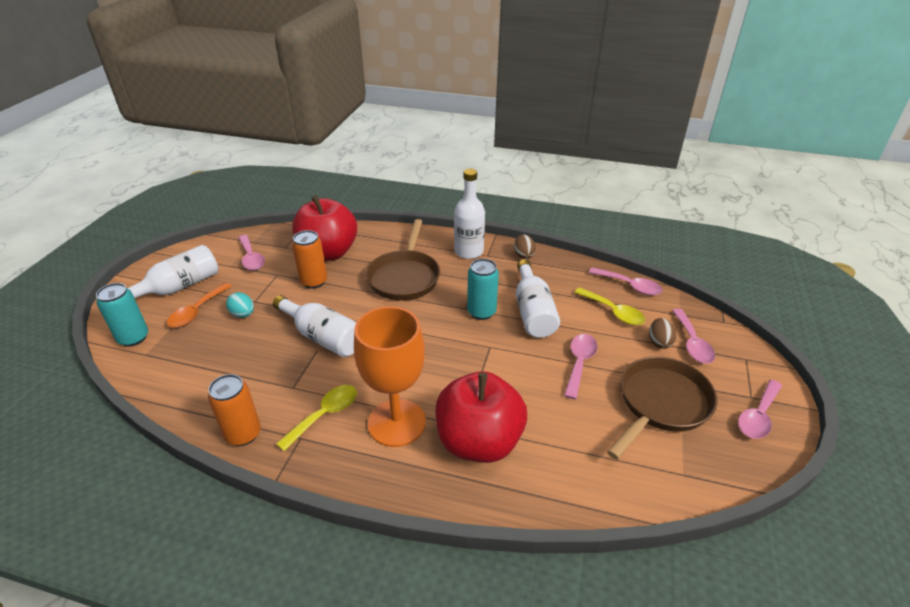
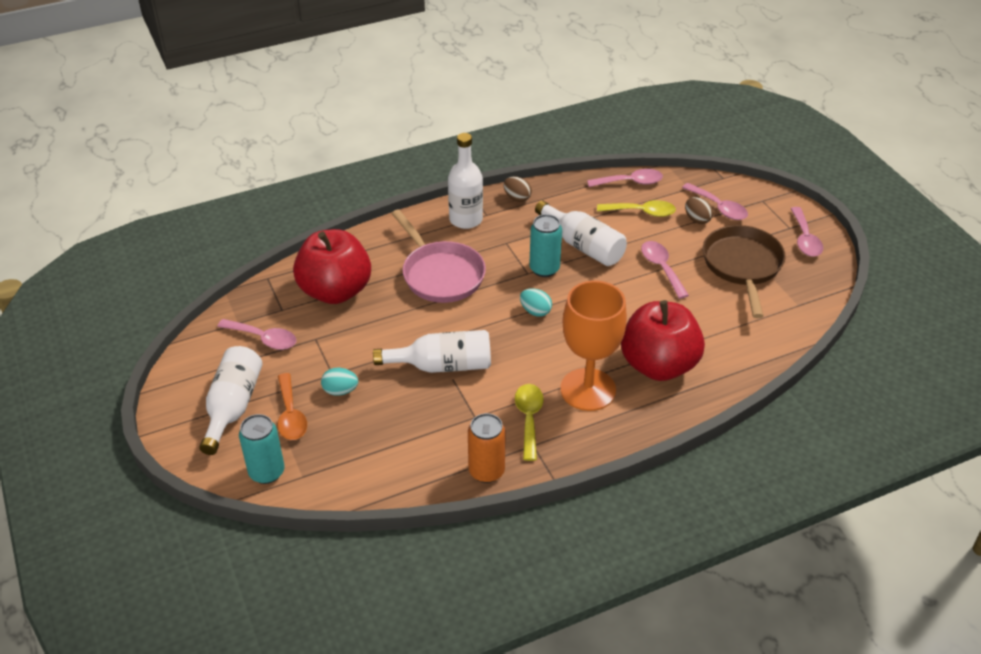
camera: 40 degrees left, 5 degrees up
(314, 281) = (362, 325): orange can -> none
(404, 277) = (440, 274): brown pan -> pink pan
(435, 338) = (535, 311): none -> turquoise egg

